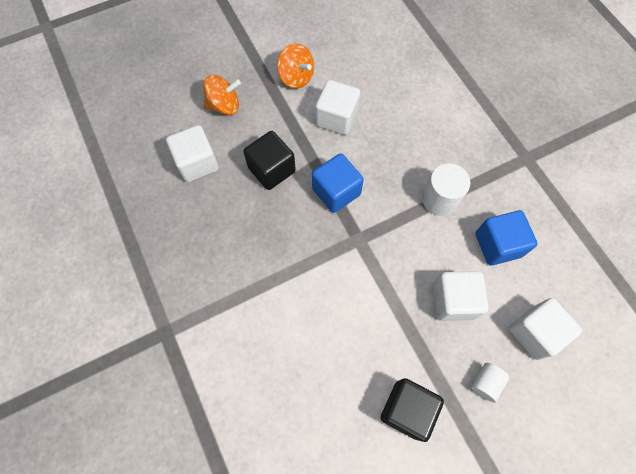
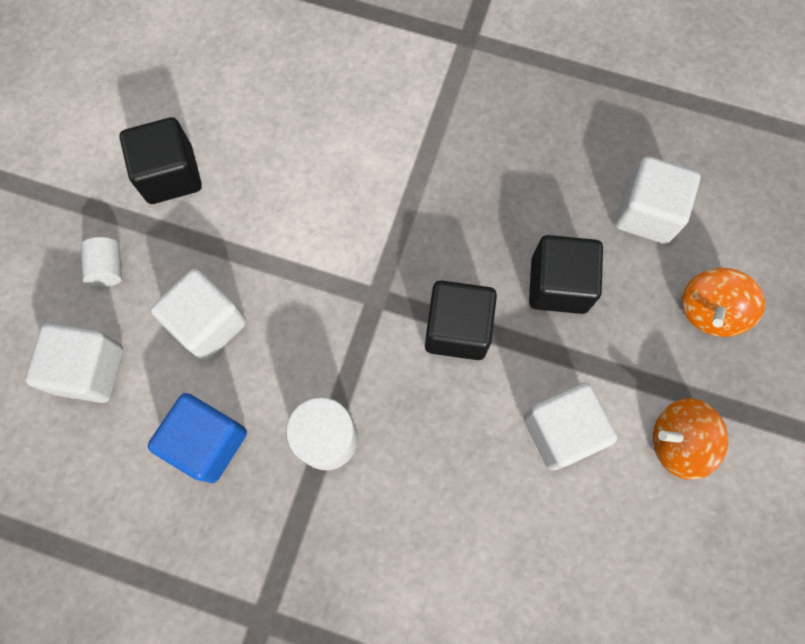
camera: 135 degrees right, 5 degrees up
(336, 192) = (457, 329): blue cube -> black cube

